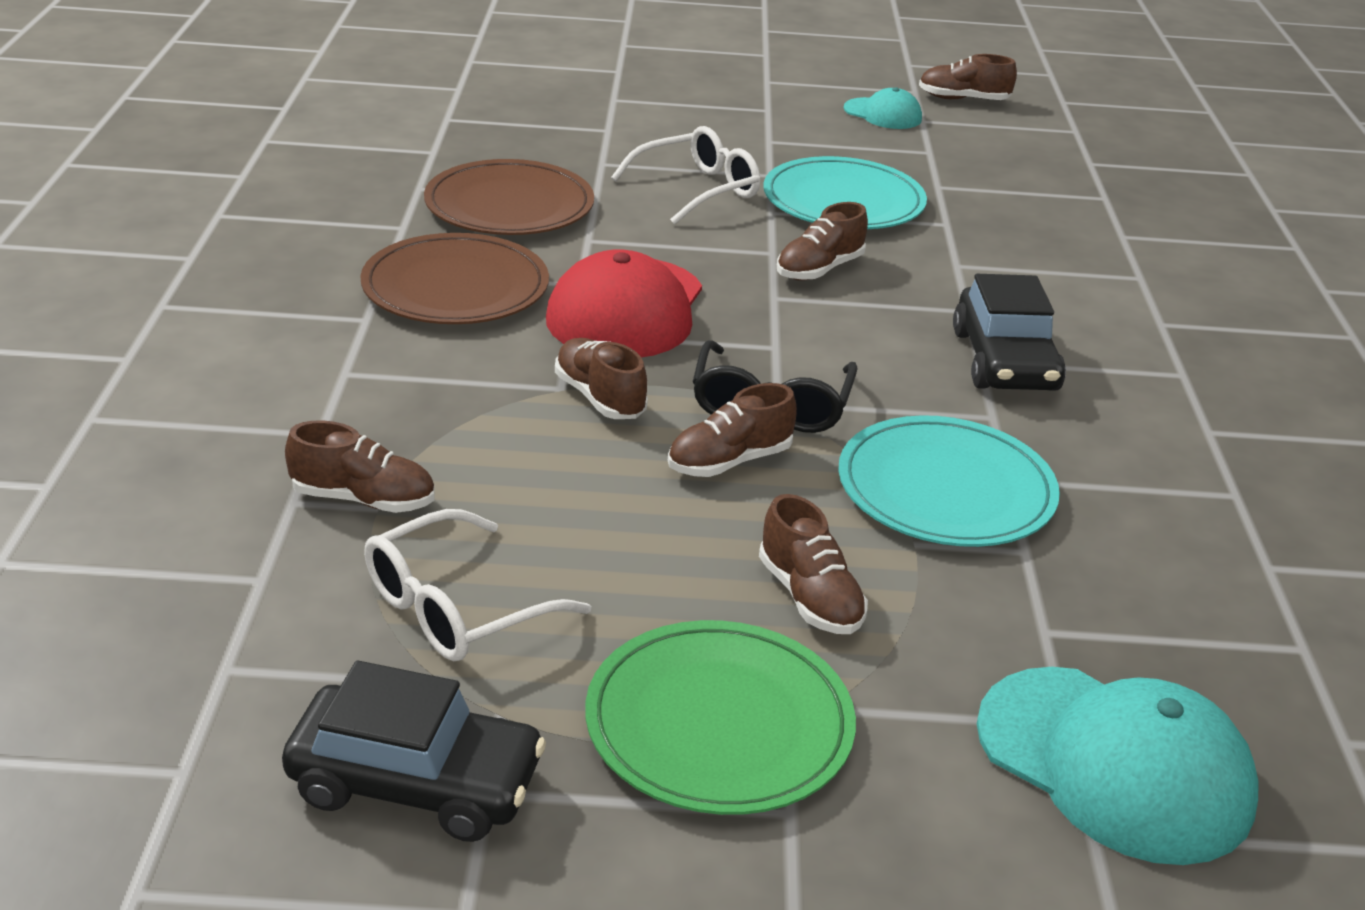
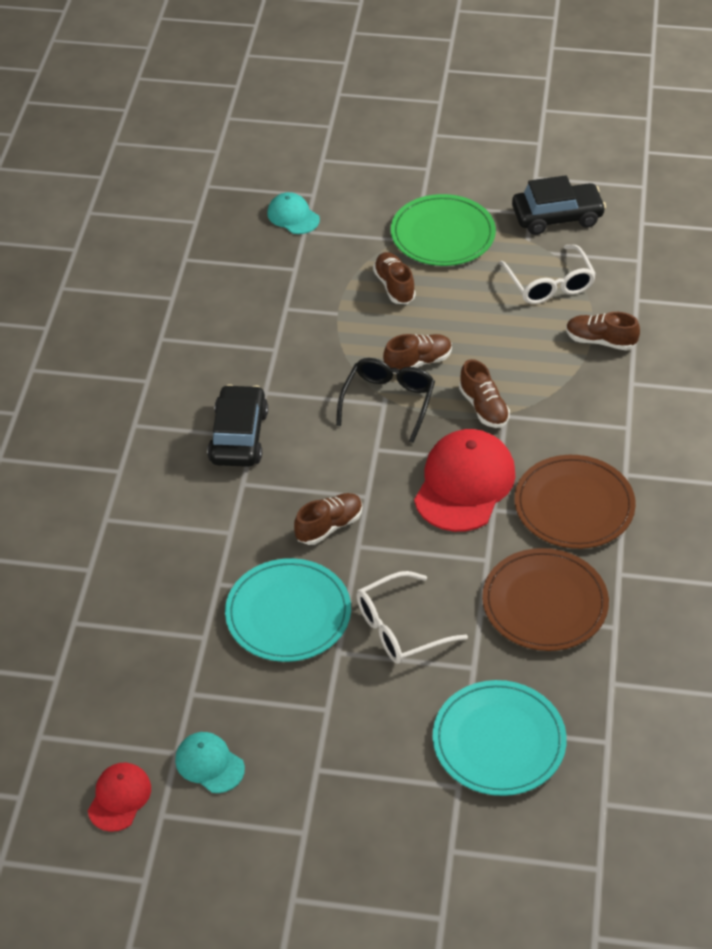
camera: 170 degrees left, 15 degrees up
(416, 782) = (557, 217): black car -> black car turned 150 degrees clockwise
(456, 608) = (549, 284): white glasses -> white glasses turned 105 degrees clockwise
(946, 489) = (310, 344): turquoise plate -> turquoise plate (499, 741)
(963, 99) = (119, 798): brown shoe -> red cap
(1114, 763) = (293, 216): turquoise cap -> turquoise cap, size x0.53

